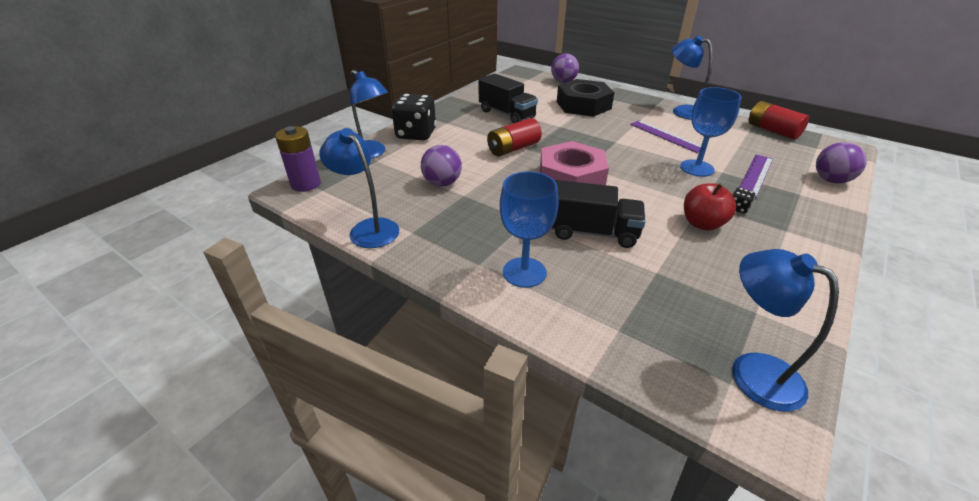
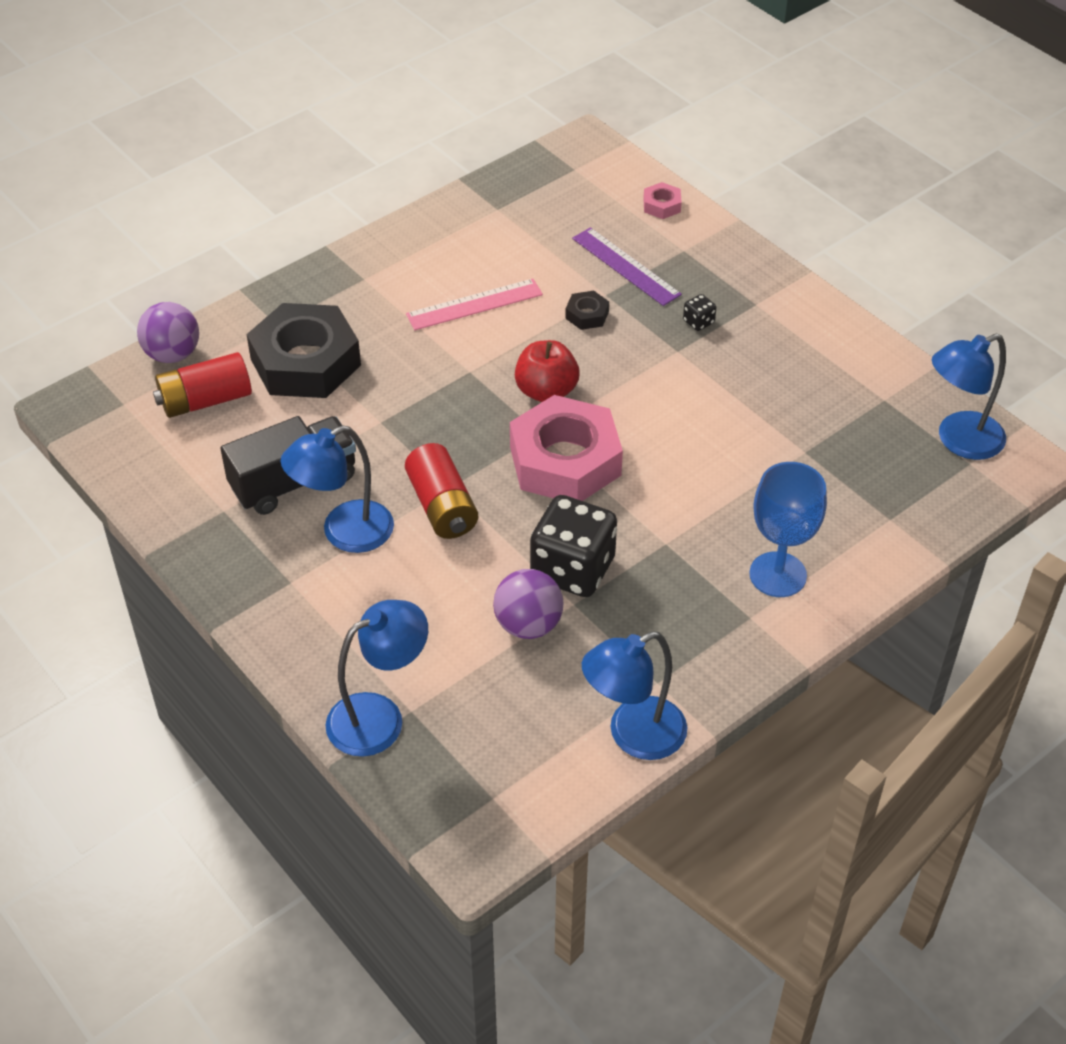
camera: 75 degrees left, 10 degrees up
(306, 184) = (465, 823): purple battery -> none
(416, 134) = (323, 638): black dice -> black dice (572, 569)
(592, 232) = (712, 483): black truck -> none
(666, 136) = (474, 304): purple ruler -> pink ruler
(682, 111) = (392, 247): blue lamp -> blue lamp (344, 533)
(696, 168) = (587, 315): blue goblet -> black nut
(702, 224) = (722, 370): red apple -> red apple (546, 391)
(772, 130) = (506, 183): red battery -> red battery (205, 400)
(831, 180) = (662, 205): purple ball -> pink nut

